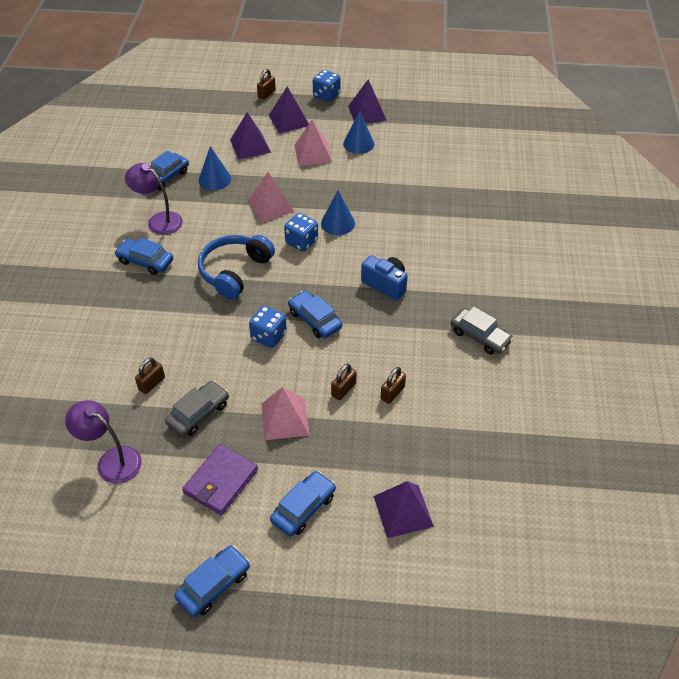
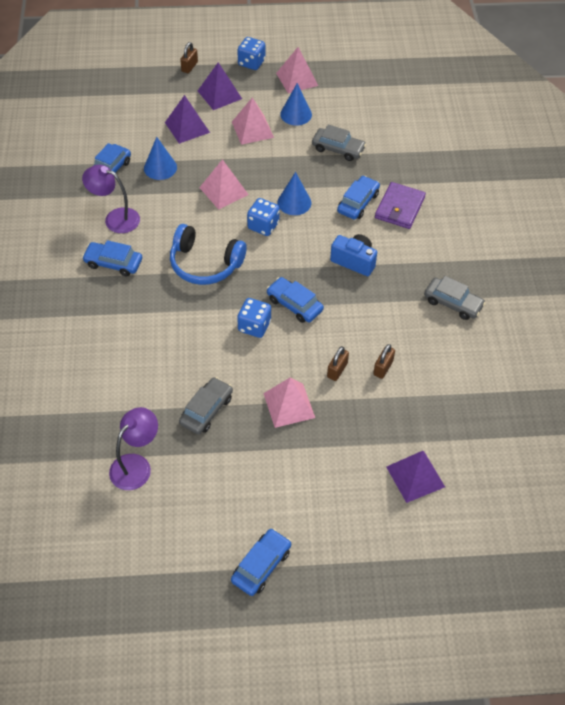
camera: 10 degrees left, 5 degrees up
(112, 460) = (136, 465): purple lamp -> purple lamp turned 105 degrees clockwise
(152, 383) = (154, 386): brown padlock -> none
(221, 481) = (244, 471): purple wallet -> purple wallet (399, 208)
(234, 271) = (205, 264): blue headphones -> blue headphones turned 90 degrees counterclockwise
(303, 508) = (325, 486): blue car -> blue car (358, 203)
(367, 113) = (297, 79): purple pyramid -> pink pyramid
(393, 178) = (338, 149): none -> grey car

